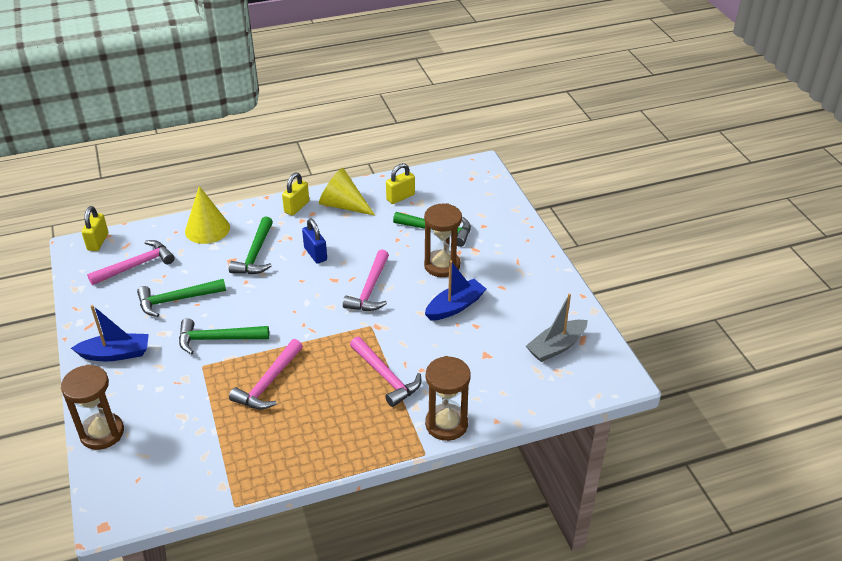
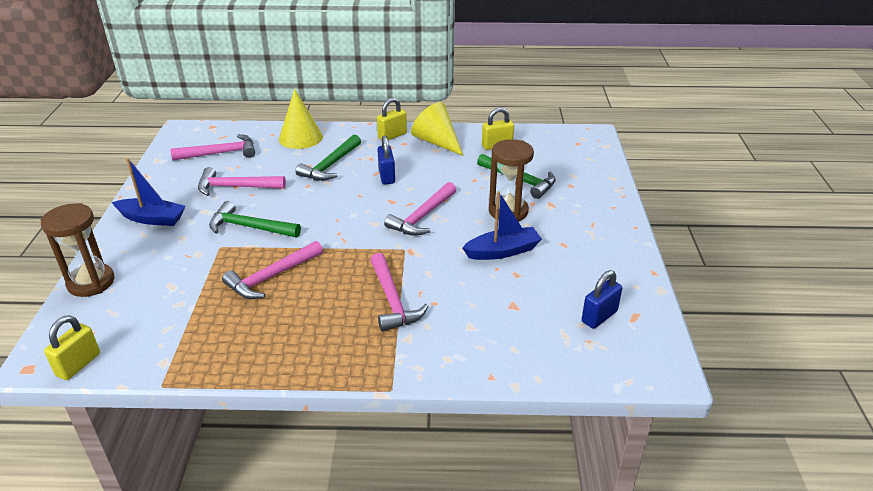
camera: 20 degrees right, 5 degrees down
(98, 242) = (202, 129): yellow padlock -> yellow padlock (78, 364)
(177, 300) = (236, 187): green hammer -> pink hammer
(446, 424) = (432, 365): brown hourglass -> none
(556, 347) = (599, 316): grey boat -> blue padlock

